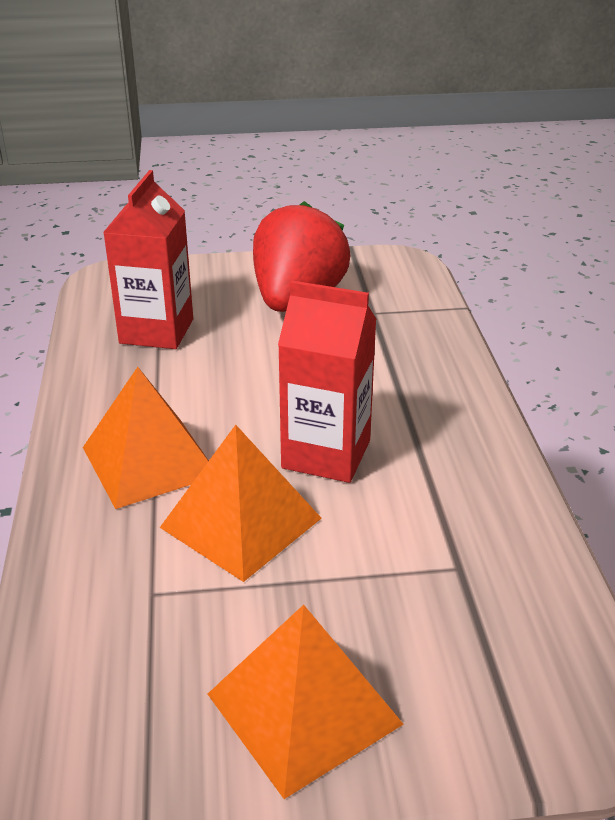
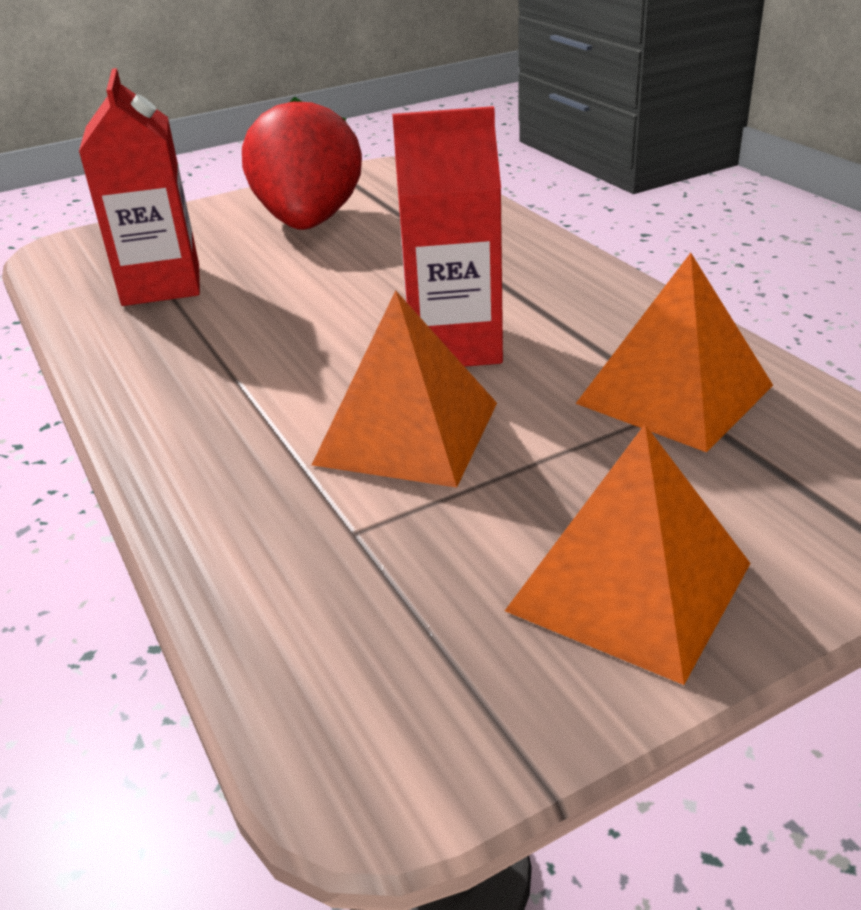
camera: 20 degrees left, 0 degrees up
(149, 461) = (248, 405): orange pyramid -> orange pyramid (674, 394)

